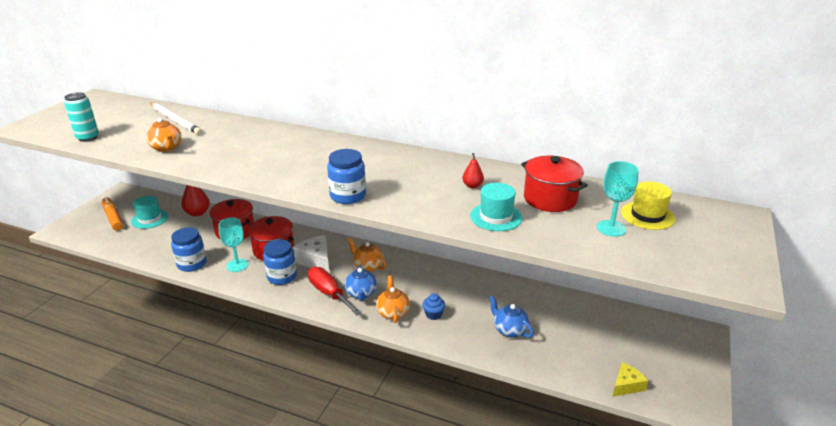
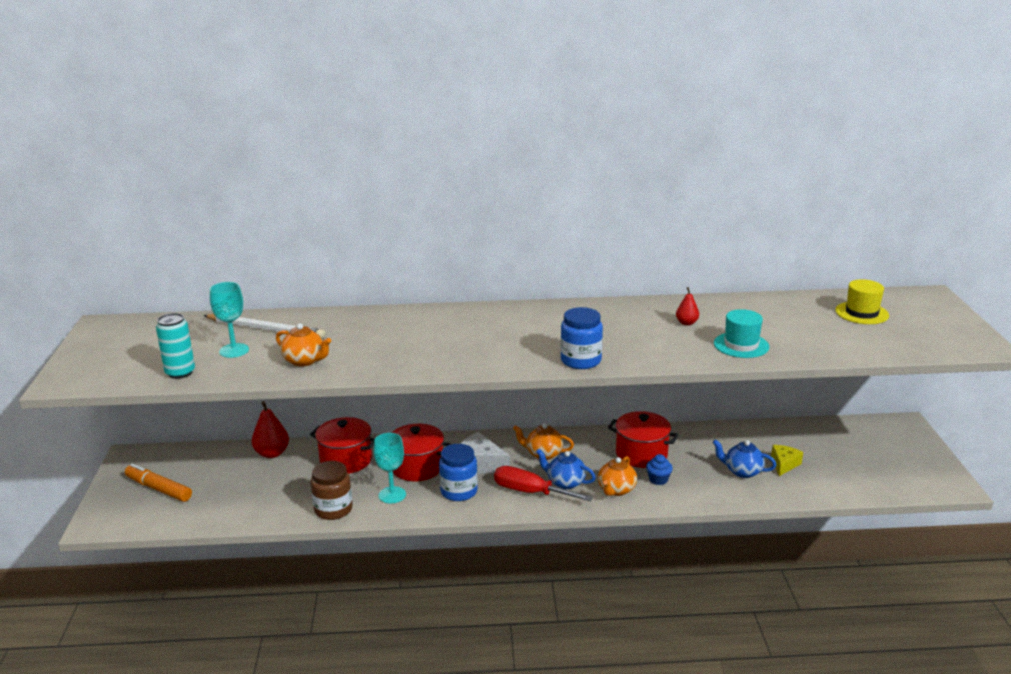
camera: 25 degrees left, 5 degrees down
(149, 219) = (213, 477): turquoise hat -> none
(192, 264) = (333, 509): blue jar -> brown jar
(361, 294) = (565, 482): blue teapot -> blue teapot turned 150 degrees clockwise
(393, 312) = (616, 490): orange teapot -> orange teapot turned 120 degrees counterclockwise
(550, 199) = (768, 318): red pot -> red pot (641, 454)
(611, 228) = (845, 330): turquoise goblet -> turquoise goblet (234, 350)
(626, 385) = (881, 486): yellow cheese -> yellow cheese (784, 464)

